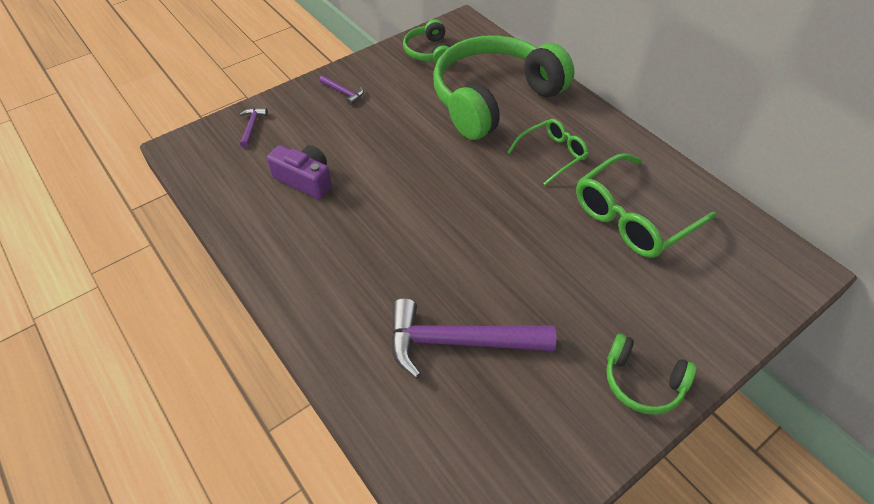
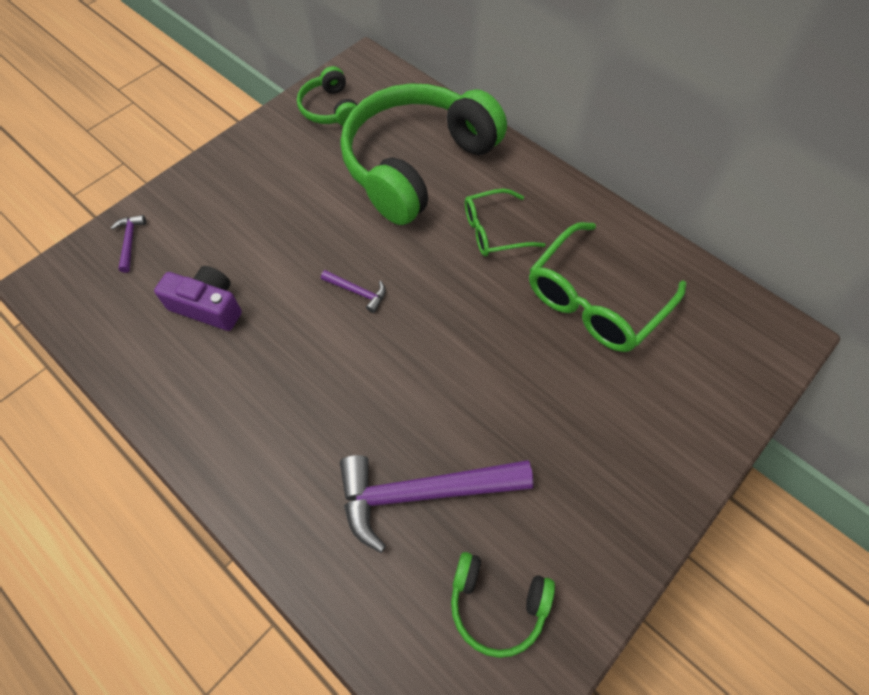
camera: 10 degrees left, 10 degrees up
(344, 92) = (236, 179): purple hammer -> purple hammer (358, 292)
(552, 155) = (494, 231): green glasses -> green glasses turned 150 degrees counterclockwise
(642, 382) = (632, 508): green headphones -> green headphones (497, 605)

